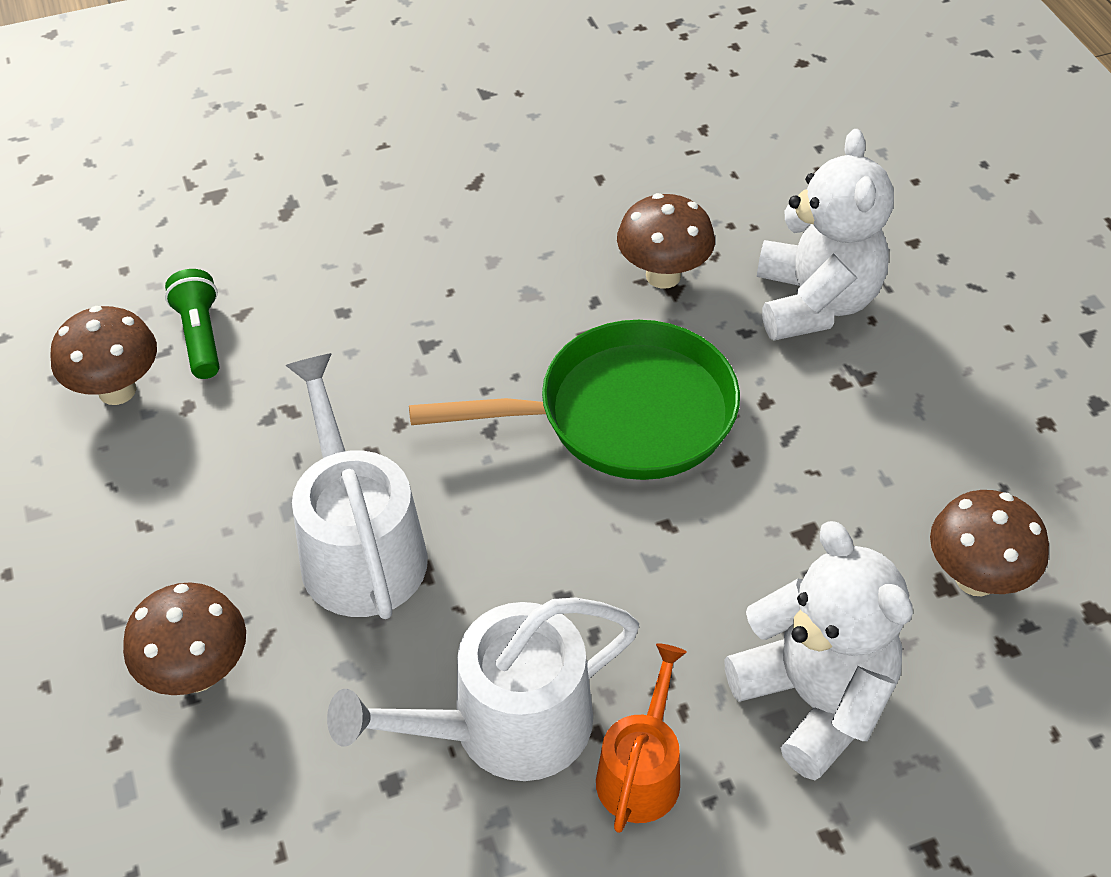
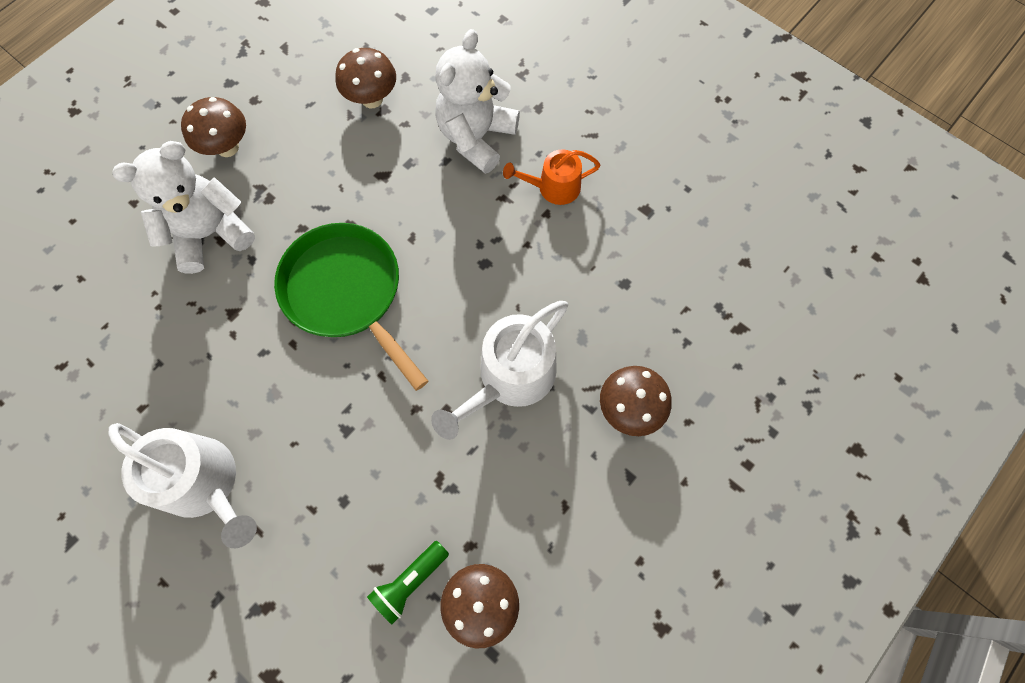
camera: 120 degrees left, 20 degrees up
(505, 726) = (567, 252): white watering can -> white watering can (204, 483)
(663, 276) = (222, 324): brown mushroom -> brown mushroom (227, 147)

